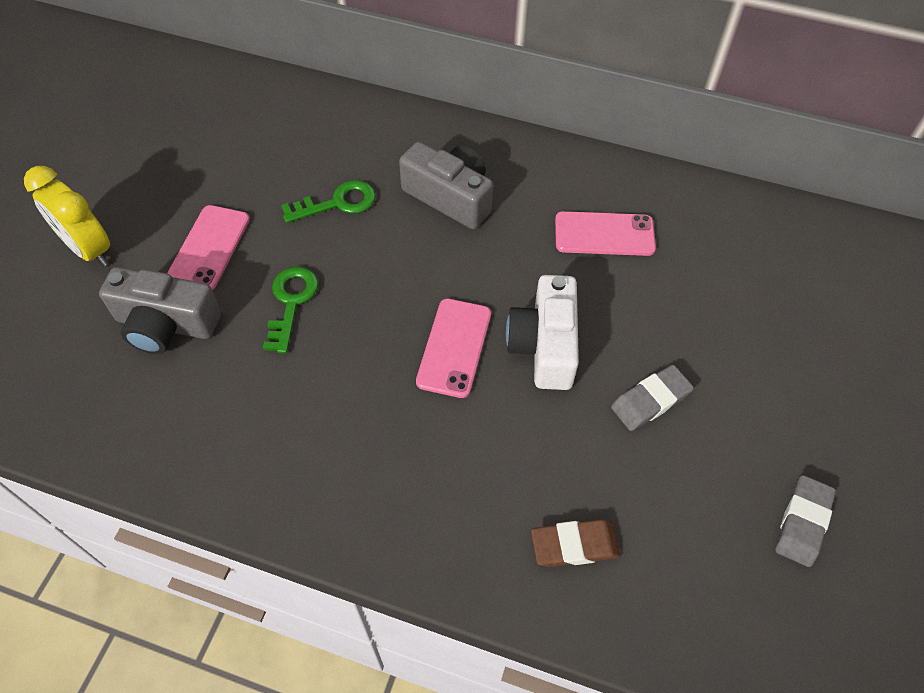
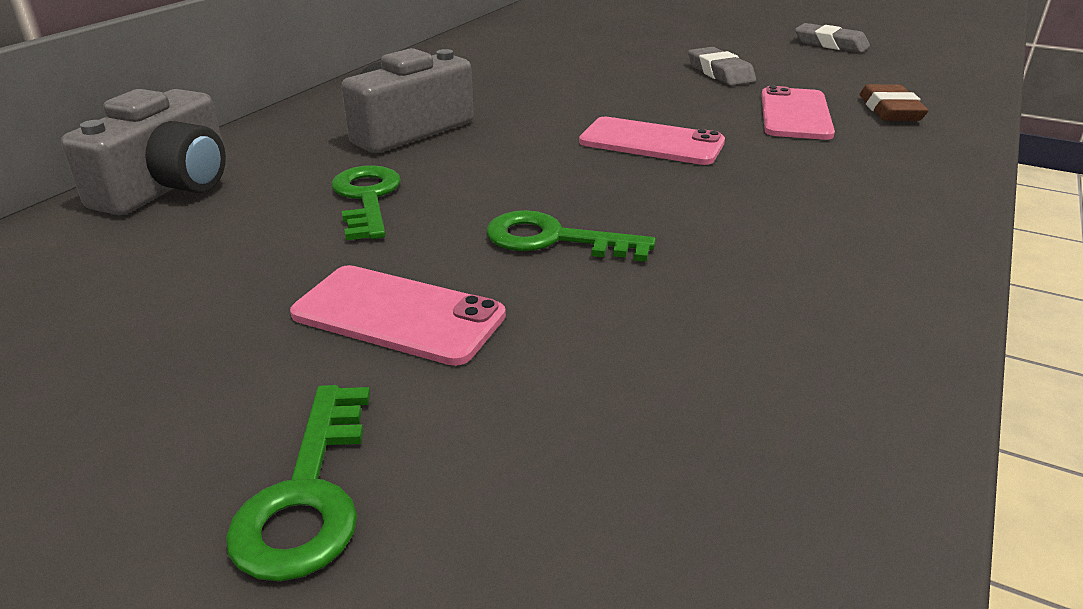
camera: 80 degrees left, 25 degrees down
(89, 249) = (307, 494): yellow clock -> green key
(166, 324) = (573, 364): grey camera -> grey camera (169, 186)
(544, 345) = (652, 103): white camera -> none
(604, 234) = (509, 70): pink phone -> pink phone (795, 114)

